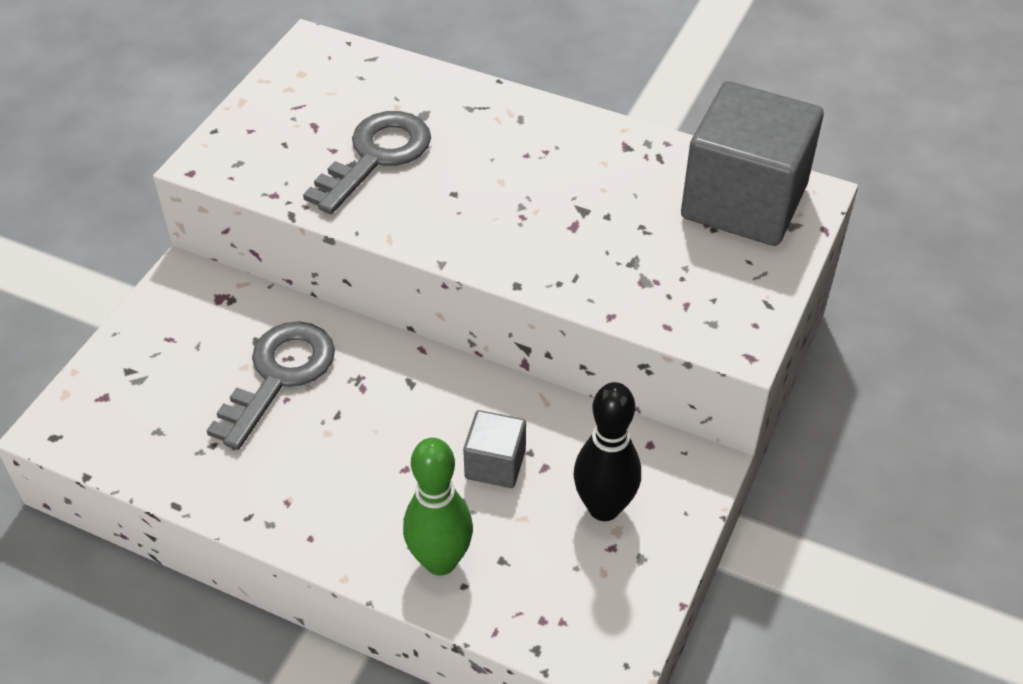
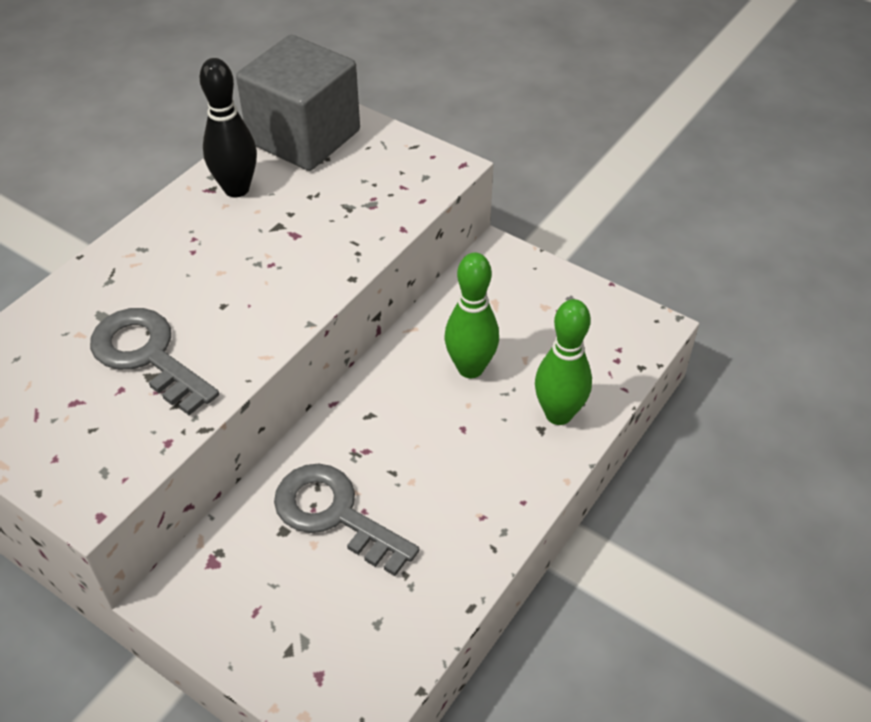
camera: 80 degrees left, 0 degrees up
(495, 464) = (470, 368): grey cube -> green bowling pin
(604, 507) = (523, 310): black bowling pin -> black bowling pin (236, 189)

